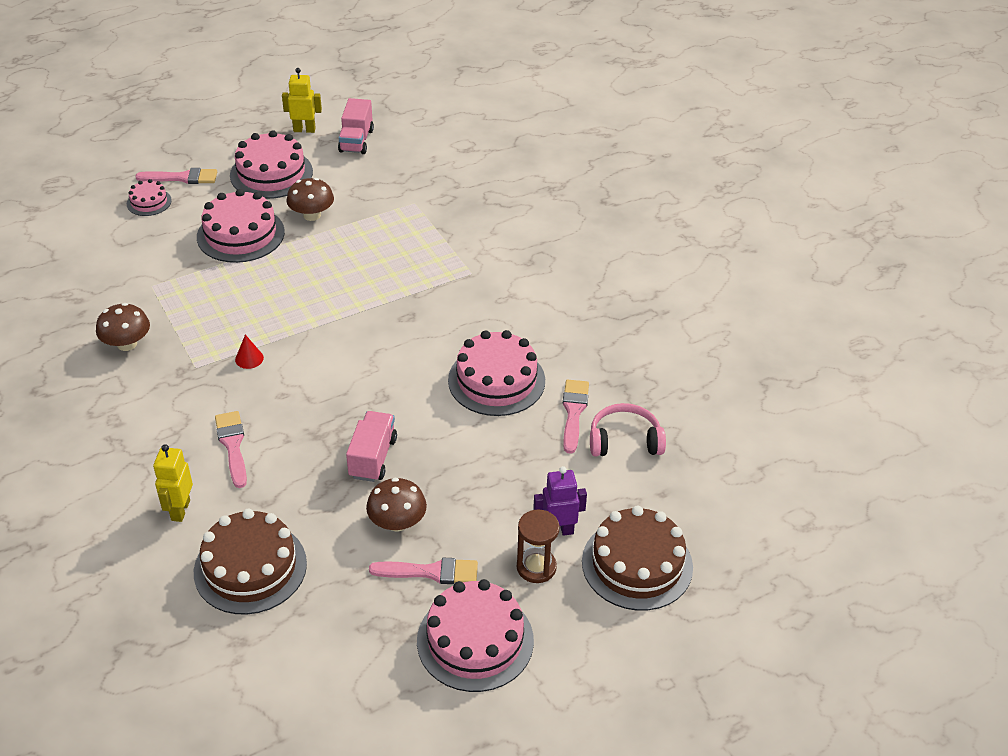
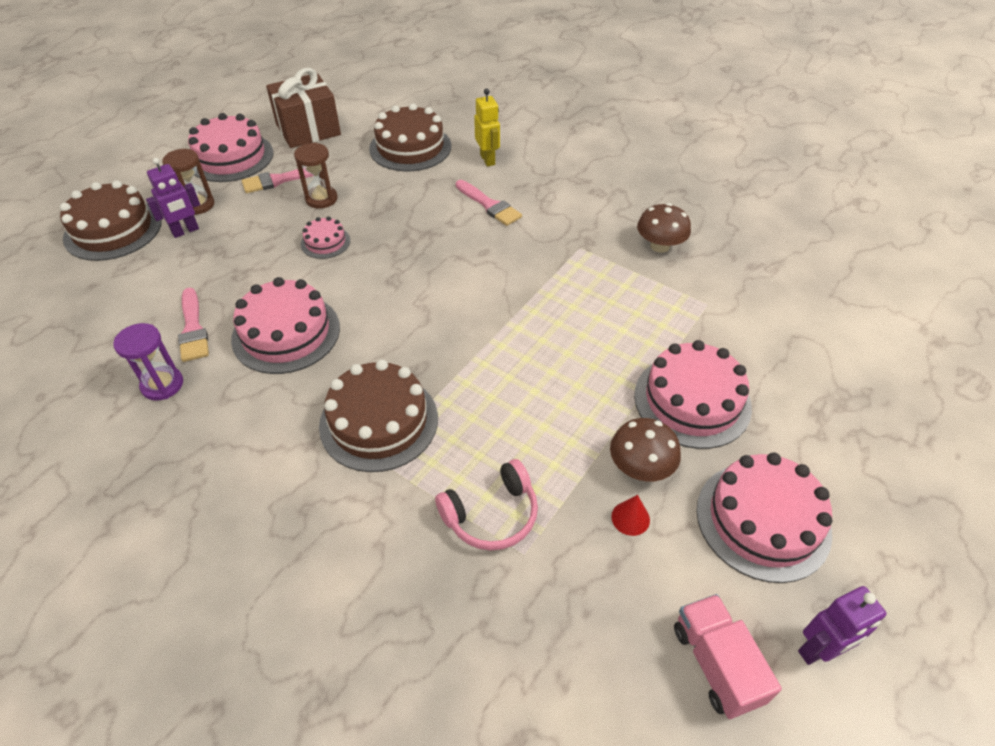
camera: 155 degrees right, 5 degrees up
(149, 202) = (843, 402): pink cake -> pink cake (325, 242)
(182, 178) = (858, 458): pink brush -> none
(249, 358) = (541, 271): red cone -> red cone (630, 518)
(304, 130) = (818, 650): yellow robot -> purple robot
(355, 658) = (308, 129): none -> brown gift
(372, 458) = (368, 232): pink truck -> none
(397, 522) = (321, 199): brown mushroom -> brown hourglass
(457, 293) = (379, 421): none -> brown cake
(607, 372) = (162, 385): none -> purple hourglass
(624, 440) = (134, 319): pink headphones -> pink headphones (491, 515)

